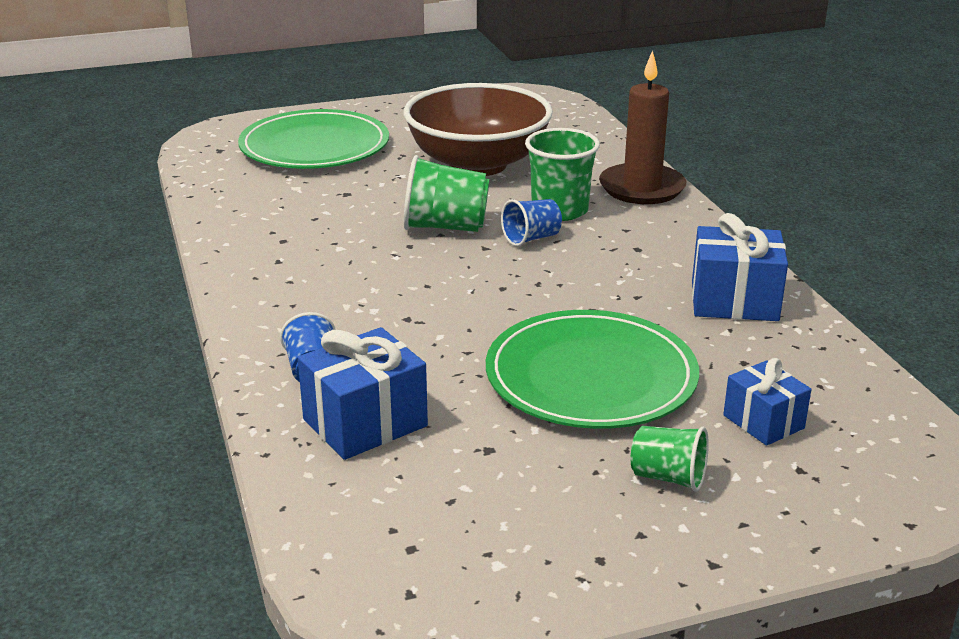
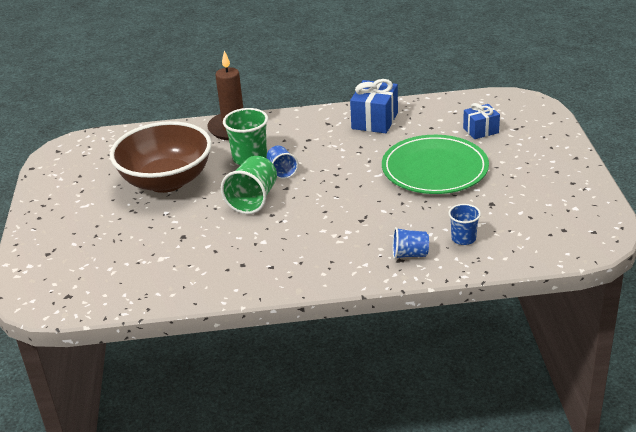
camera: 75 degrees left, 5 degrees up
(314, 146) = (92, 248): green plate -> none
(365, 423) = (463, 238): blue gift -> blue cup
(668, 477) = (518, 159): green cup -> none

